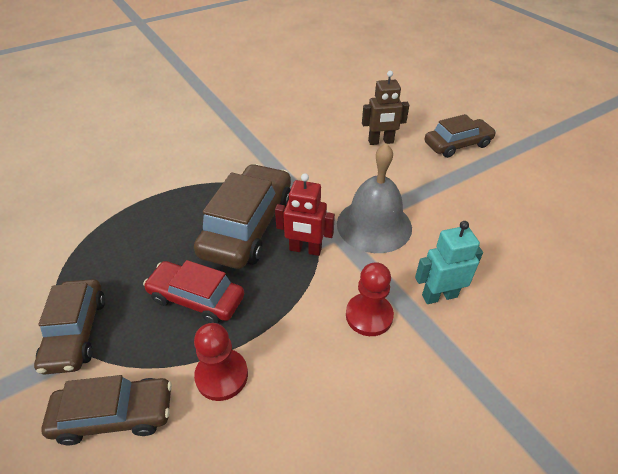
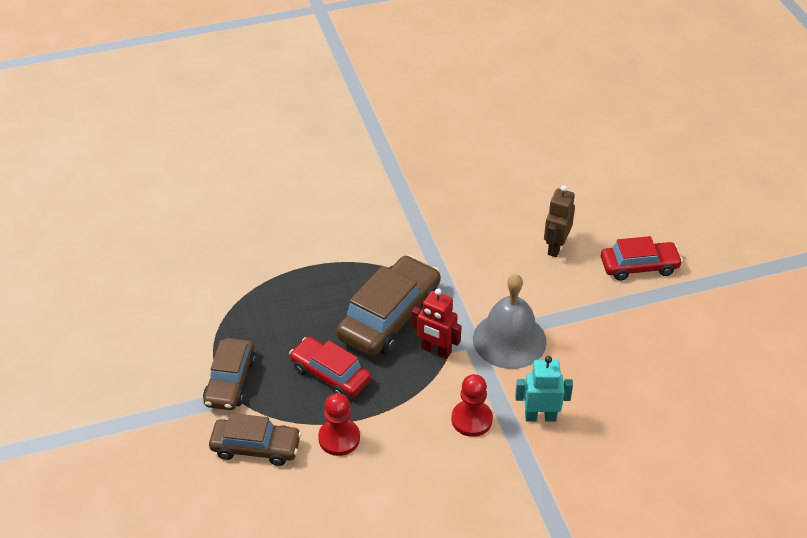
camera: 15 degrees right, 0 degrees up
(380, 142) = (555, 247): brown robot -> brown robot turned 105 degrees clockwise
(457, 144) = (639, 266): brown car -> red car

